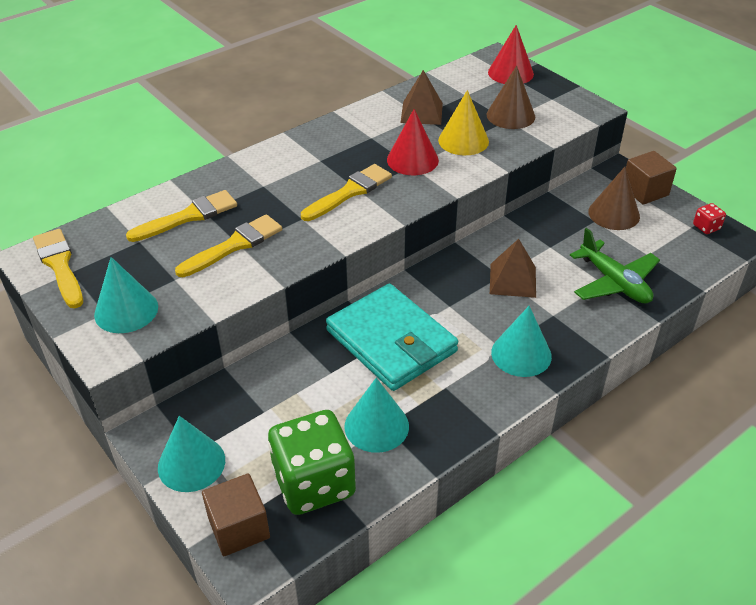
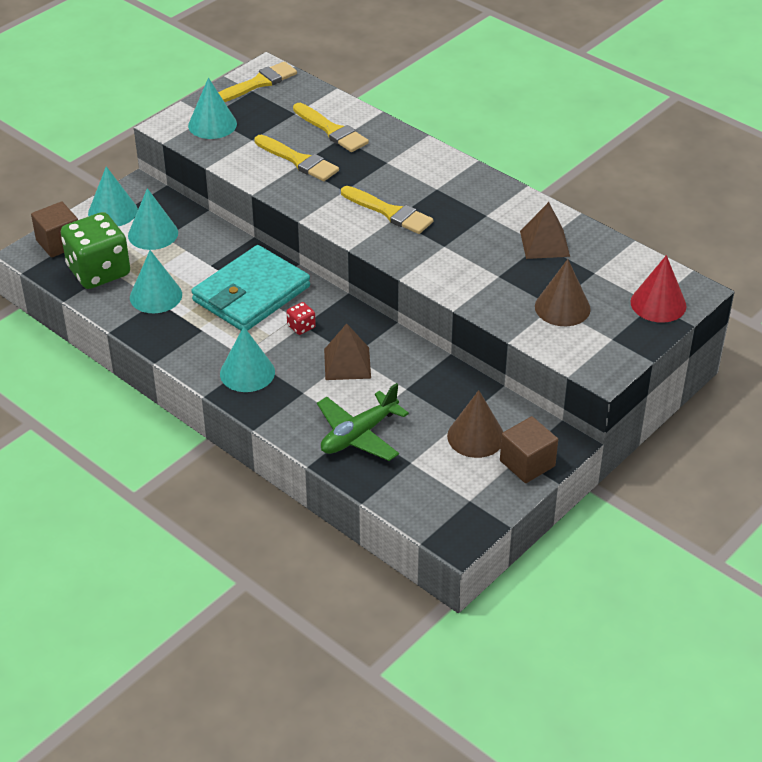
camera: 80 degrees right, 0 degrees up
(254, 423) = (153, 234): none -> turquoise cone
(412, 160) = (454, 245): red cone -> none
(463, 140) = (500, 276): yellow cone -> none
(706, 227) = (472, 513): red dice -> red dice (301, 327)

